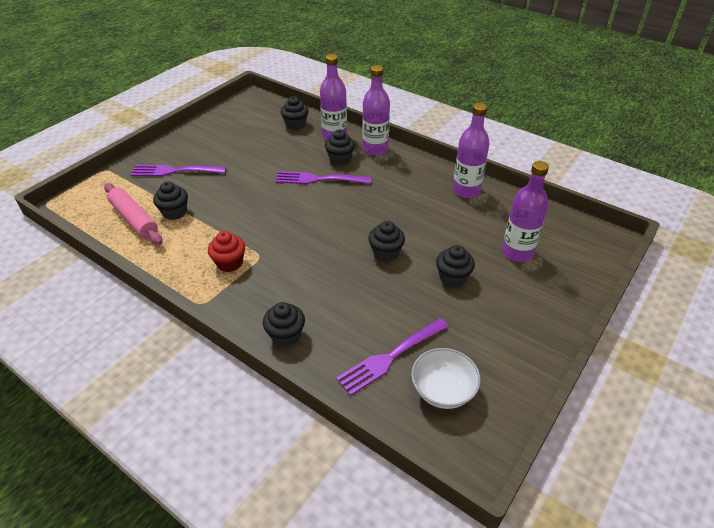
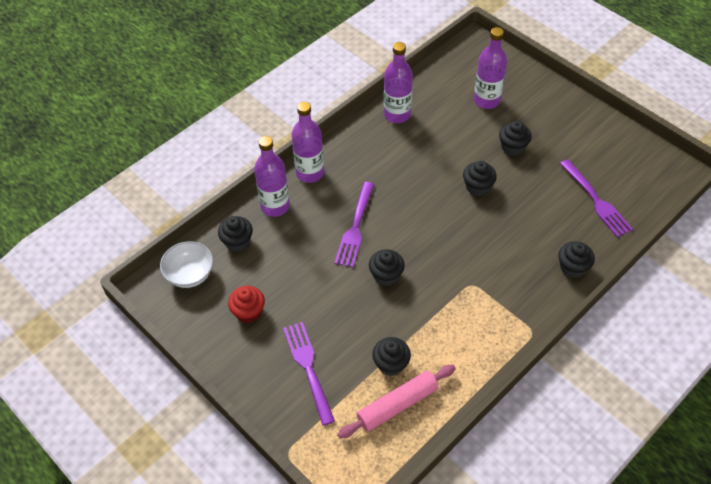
camera: 80 degrees left, 10 degrees up
(175, 171) = (309, 369): purple fork -> purple fork turned 150 degrees clockwise
(229, 263) = (479, 310): red cupcake -> red cupcake (248, 312)
(340, 159) = (321, 205): black cupcake -> black cupcake (386, 275)
(443, 391) = (627, 175): white bowl -> white bowl (190, 274)

